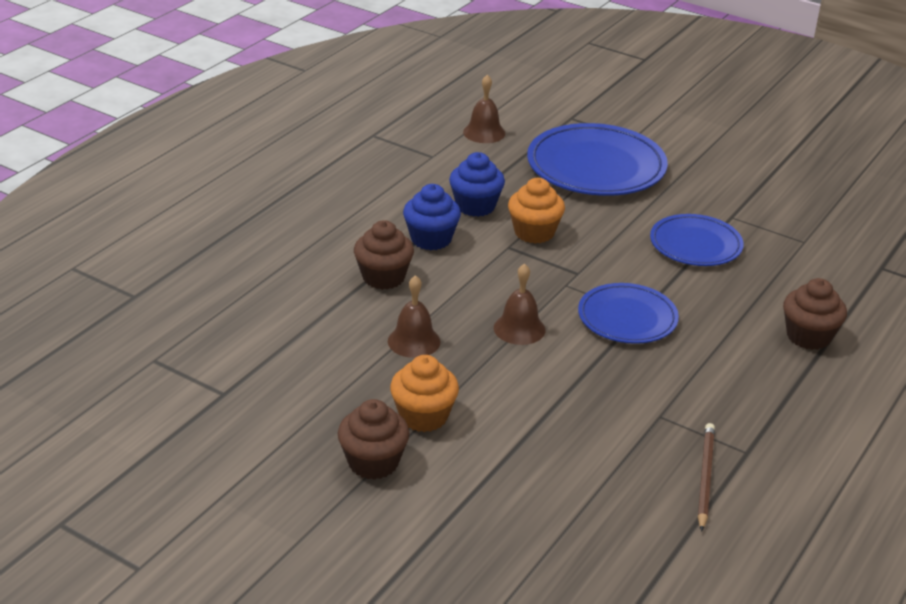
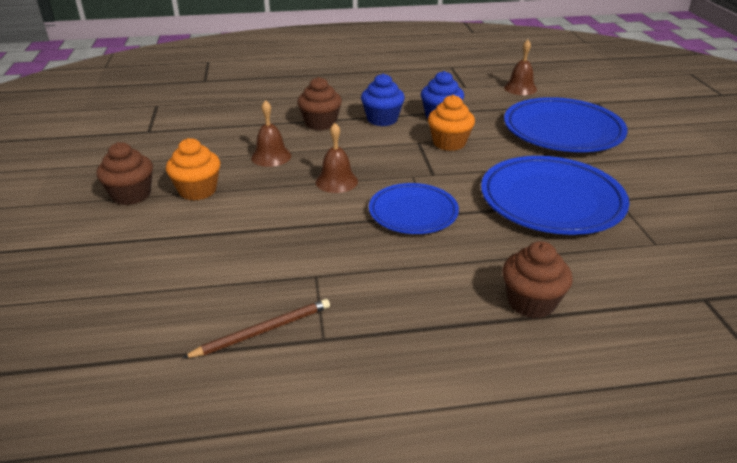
camera: 50 degrees right, 0 degrees up
(695, 245) = (551, 200): blue plate -> blue plate, size x1.63

